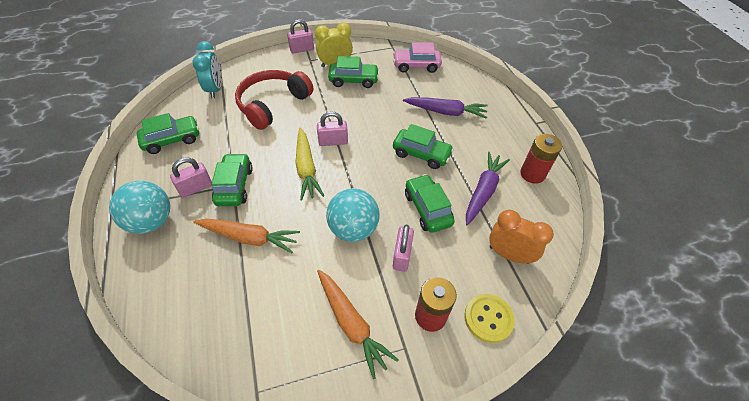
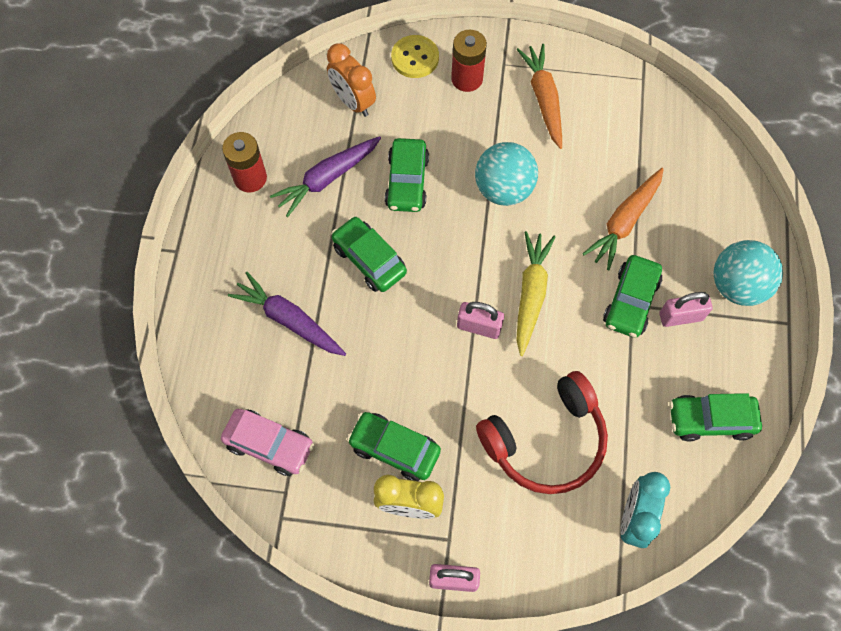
camera: 155 degrees left, 15 degrees up
(249, 238) = (624, 222): orange carrot -> orange carrot turned 90 degrees counterclockwise
(402, 256) = (464, 141): pink padlock -> none

